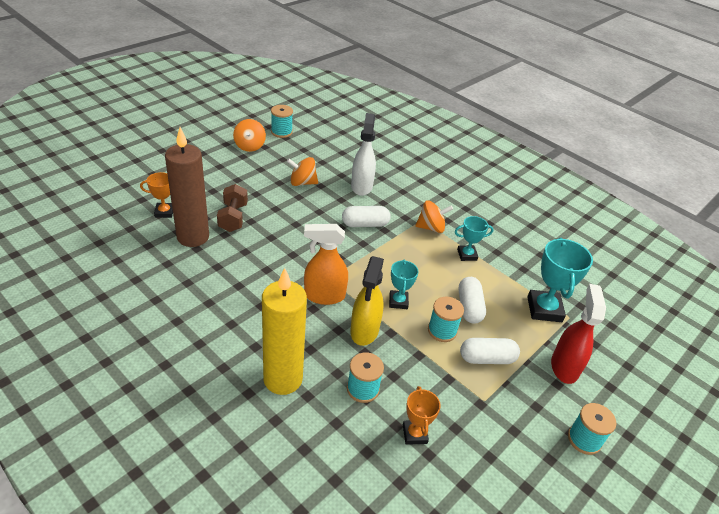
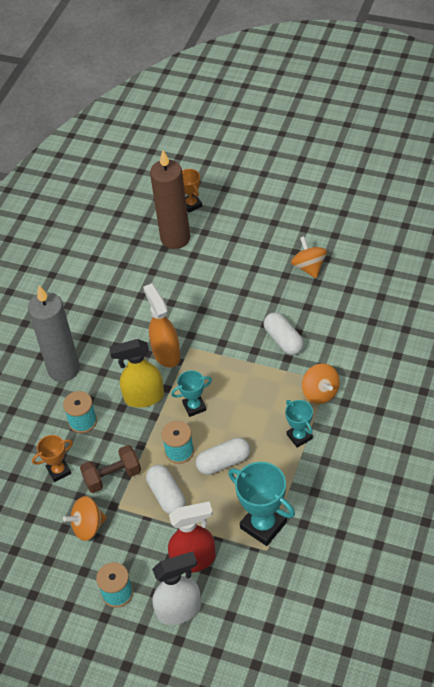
camera: 75 degrees right, 10 degrees up
(233, 218) = (218, 248): brown dumbbell -> brown dumbbell (112, 476)
(249, 146) = (333, 202): orange spinning top -> orange spinning top (88, 526)
(281, 132) = (380, 211): turquoise spool -> none
(283, 379) = (64, 369): yellow candle -> grey candle
(361, 186) = (342, 312): white spray bottle -> white spray bottle (179, 610)
(544, 309) = (263, 525): turquoise trophy -> turquoise trophy turned 60 degrees clockwise

